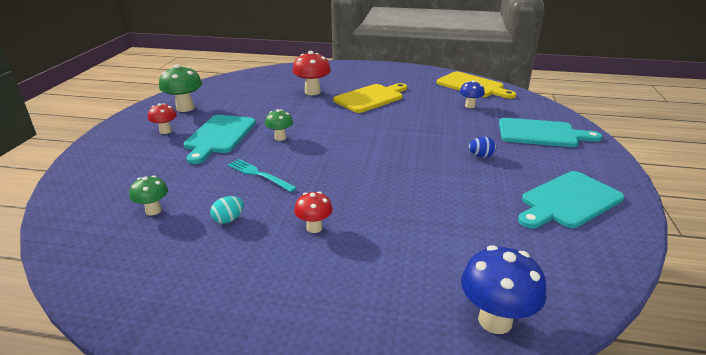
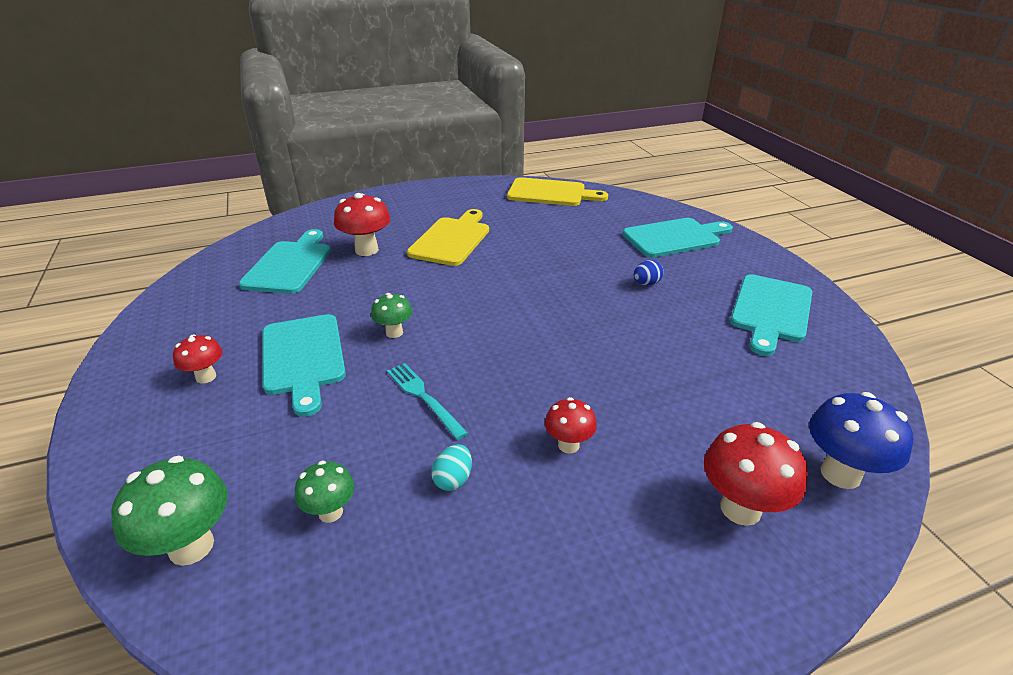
camera: 30 degrees left, 5 degrees up
(185, 108) = (197, 328): green mushroom -> green mushroom (191, 546)
(259, 175) = (424, 397): turquoise fork -> turquoise fork turned 45 degrees clockwise
(262, 90) = (290, 265): none -> turquoise cutting board
(387, 307) = (740, 508): none -> red mushroom
(470, 106) = (573, 221): blue mushroom -> none

